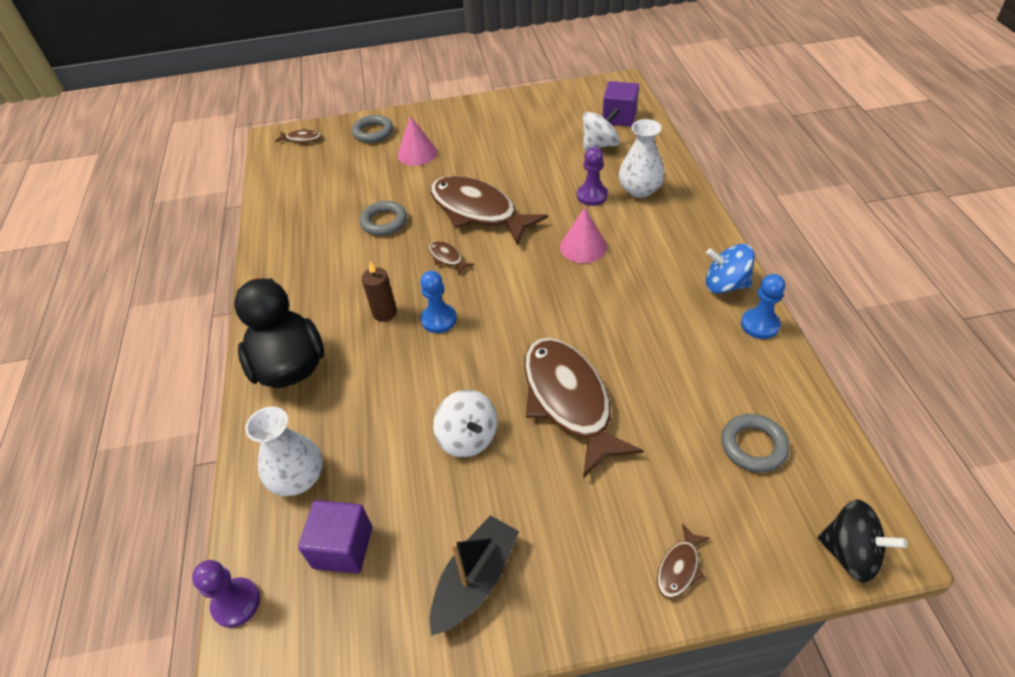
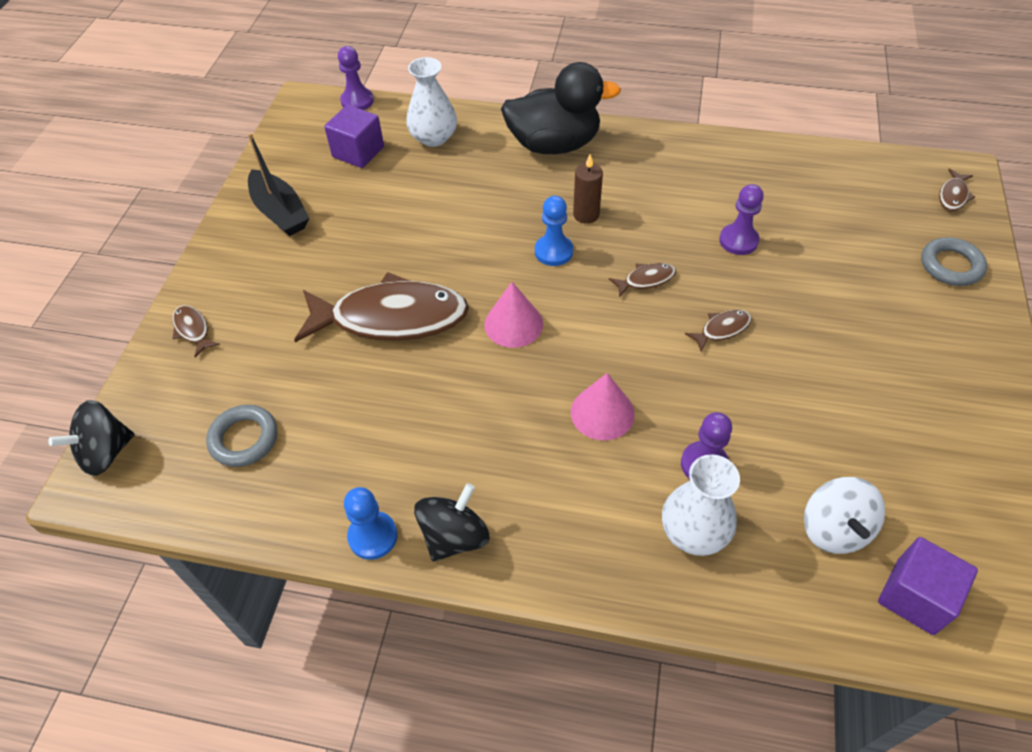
camera: 110 degrees right, 5 degrees up
(384, 222) = (738, 241): grey ring -> purple pawn
(417, 153) = (880, 300): pink cone -> pink cone (513, 324)
(468, 437) = (401, 238): white spinning top -> none
(478, 211) = (722, 329): brown fish -> brown fish, size x0.41
(725, 285) = (454, 536): blue spinning top -> black spinning top

